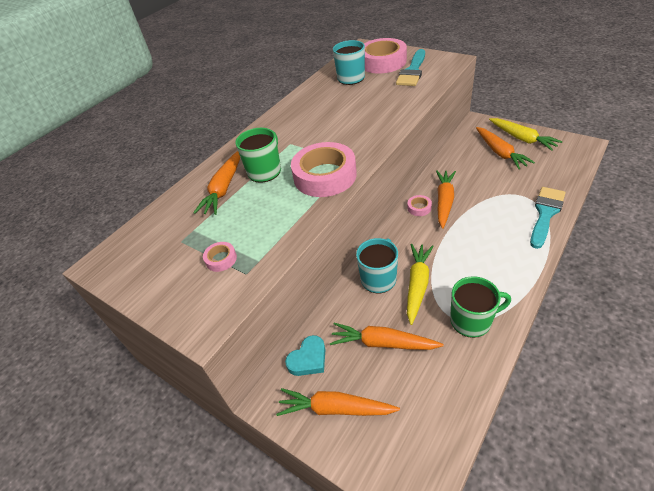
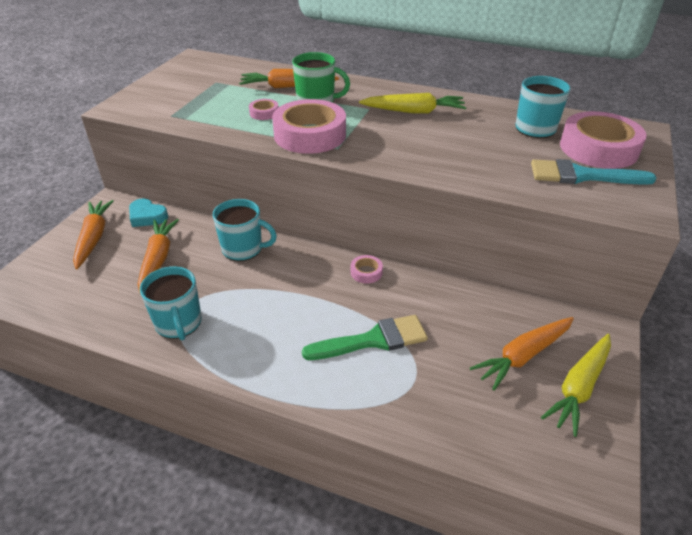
camera: 70 degrees right, 5 degrees down
(221, 259) = (190, 102): pink tape -> pink tape (264, 113)
(417, 284) = (234, 278): yellow carrot -> yellow carrot (414, 111)
(444, 201) = (383, 295): orange carrot -> none
(471, 321) = (178, 323): green mug -> turquoise mug
(489, 210) = (372, 340): none -> green brush
(545, 214) = (375, 406): turquoise brush -> none

